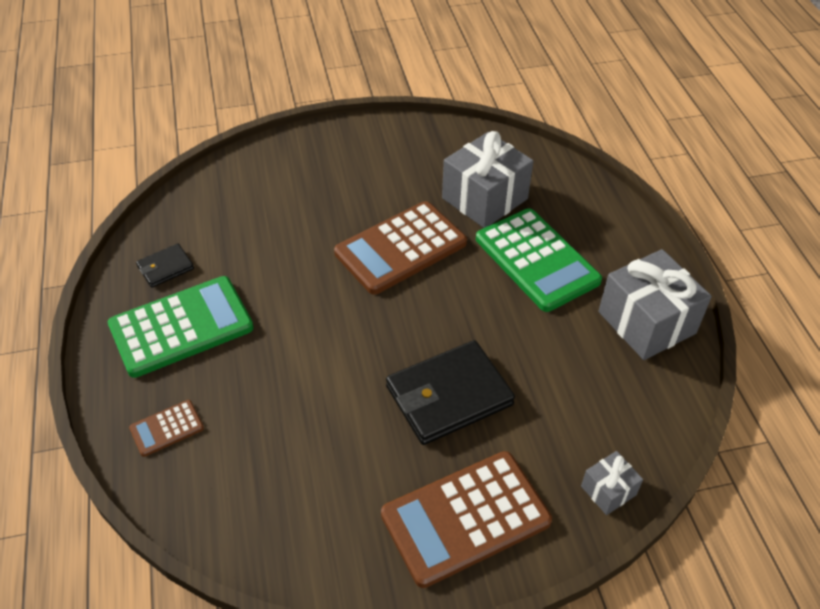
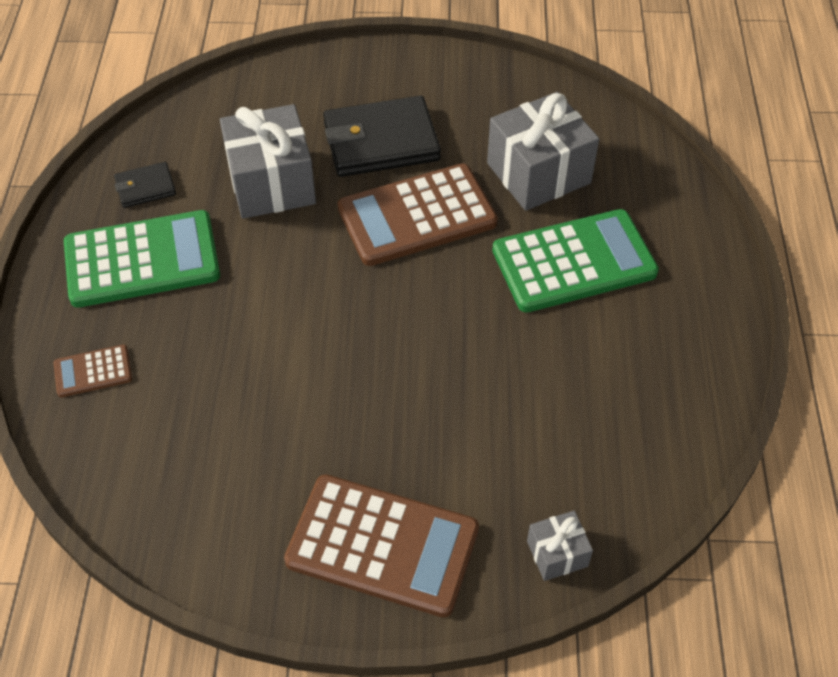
camera: 15 degrees right, 5 degrees up
(449, 396) = (412, 403): black wallet -> black wallet (381, 142)
(465, 518) = (382, 546): brown calculator -> brown calculator turned 150 degrees counterclockwise
(536, 260) = (574, 262): green calculator -> green calculator turned 90 degrees counterclockwise
(646, 322) = (680, 366): grey gift -> grey gift (271, 183)

